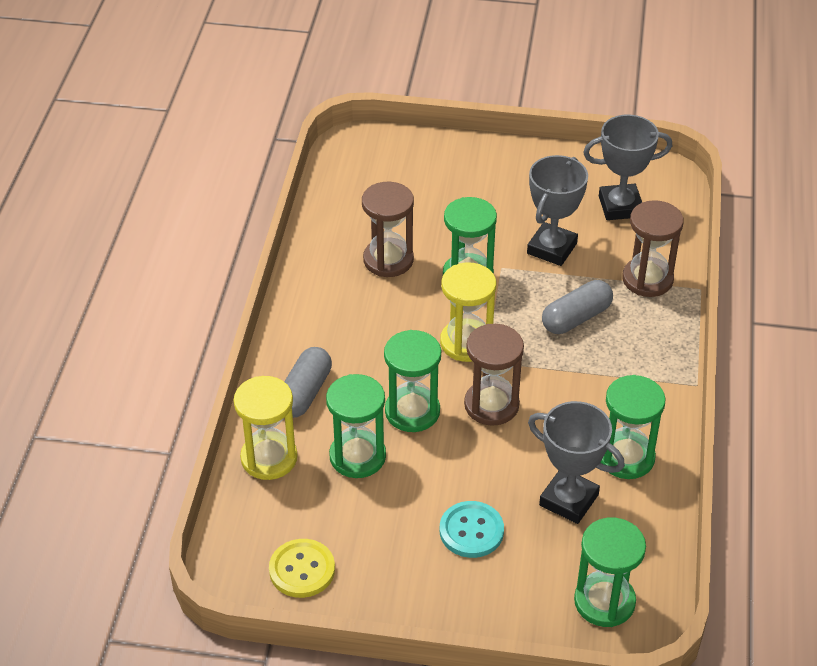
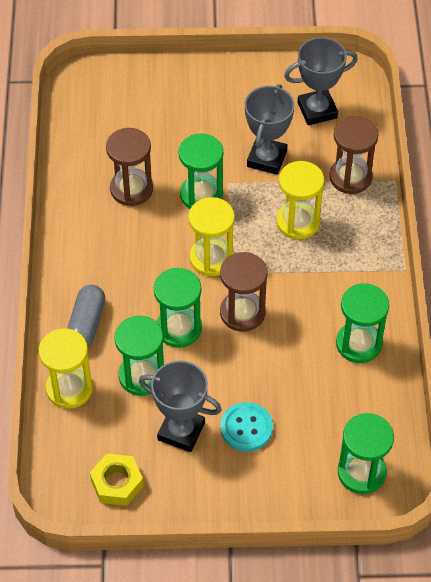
camera: 10 degrees left, 10 degrees up
(302, 570) = (117, 483): yellow button -> yellow nut
(569, 500) = (319, 388): grey trophy -> grey trophy (181, 431)
(576, 318) = (298, 222): grey capsule -> yellow hourglass

